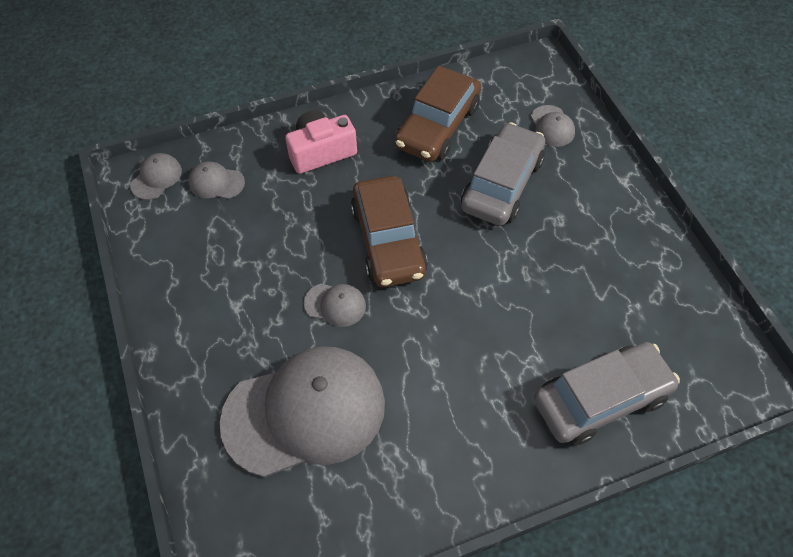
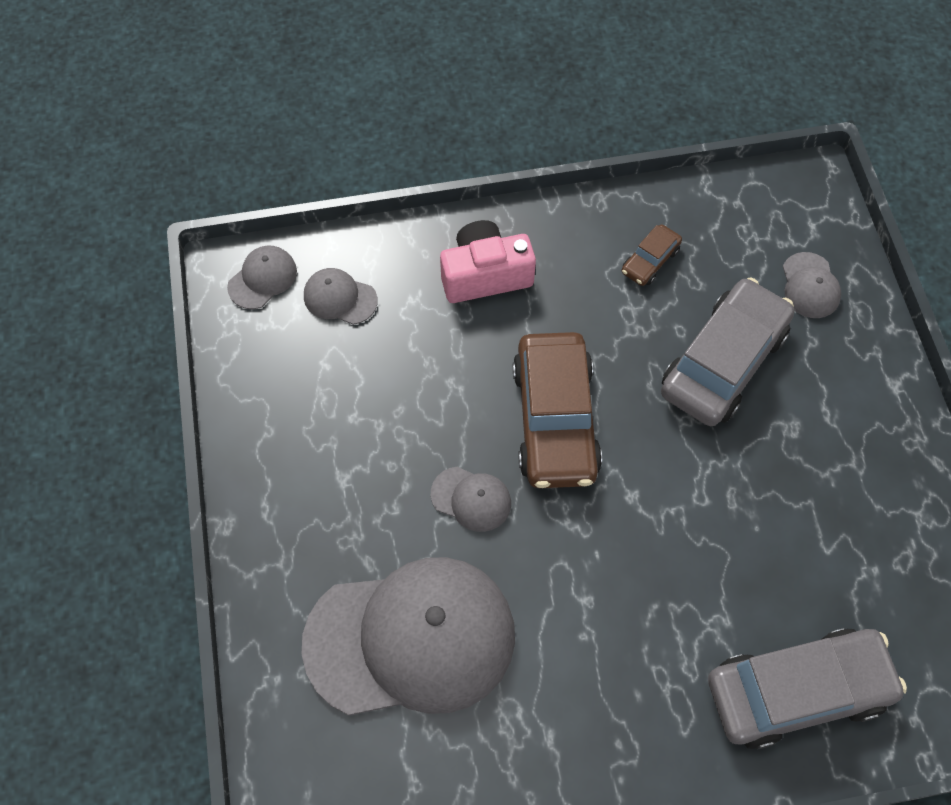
camera: 10 degrees right, 5 degrees up
(437, 126) = (650, 261): brown car -> brown car, size x0.46

